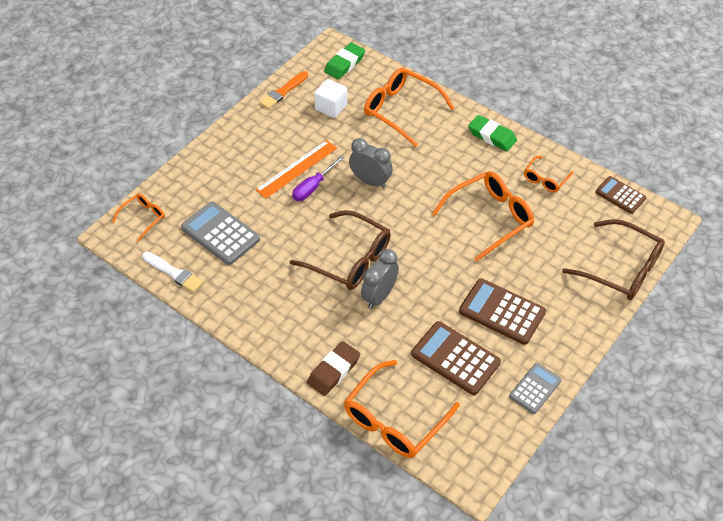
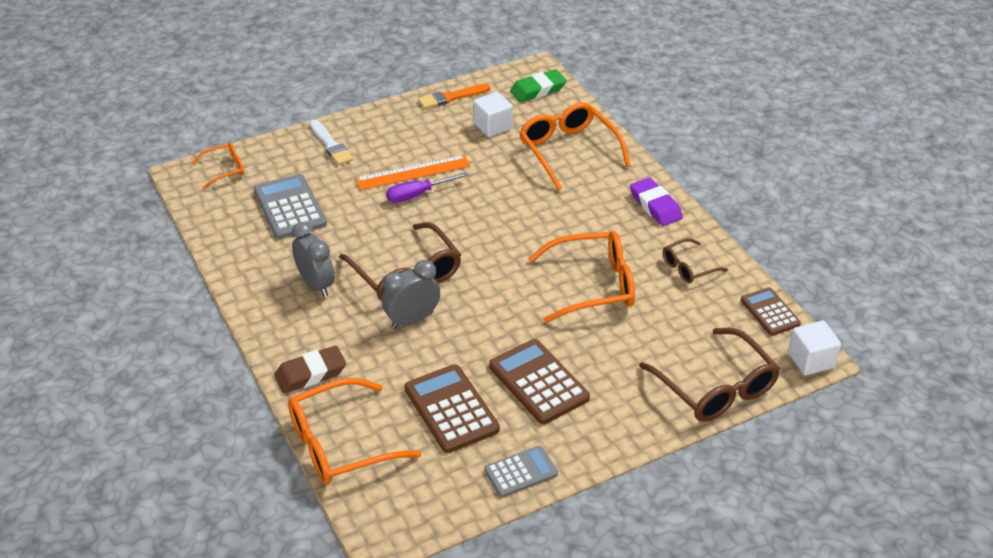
camera: 25 degrees right, 10 degrees down
(174, 273) = (217, 228): white brush -> white brush (331, 145)
(370, 181) = (484, 208): grey clock -> grey clock (316, 285)
(492, 136) = (655, 206): green eraser -> purple eraser
(545, 179) = (688, 267): orange glasses -> brown glasses
(668, 223) = (811, 360): none -> white cube

